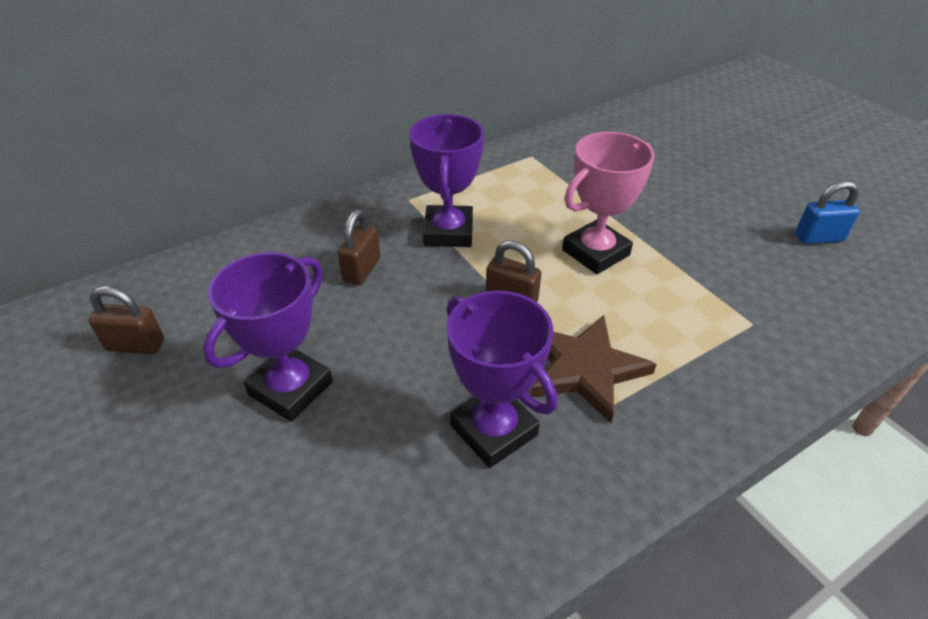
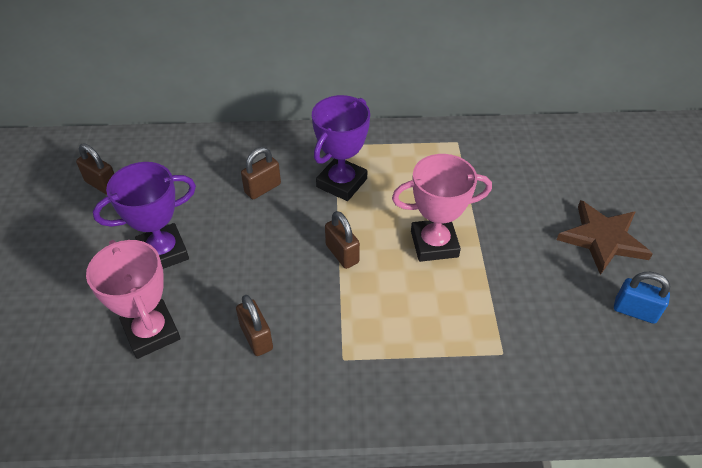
camera: 30 degrees right, 5 degrees up
(353, 490) = (151, 332): none -> pink trophy
(494, 430) = (256, 337): purple trophy -> brown padlock
(584, 369) = (348, 326): brown star -> brown star (602, 239)

